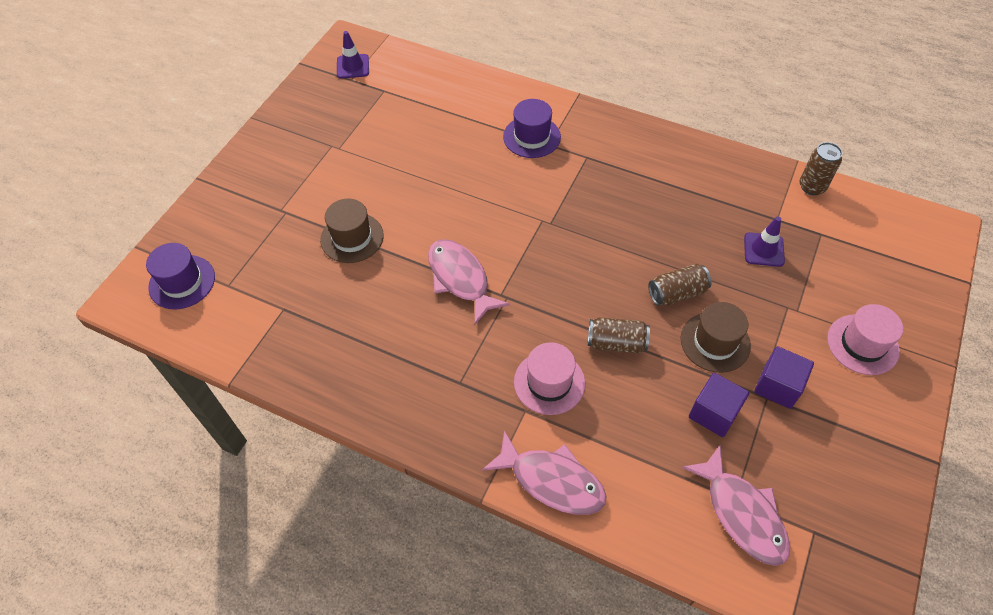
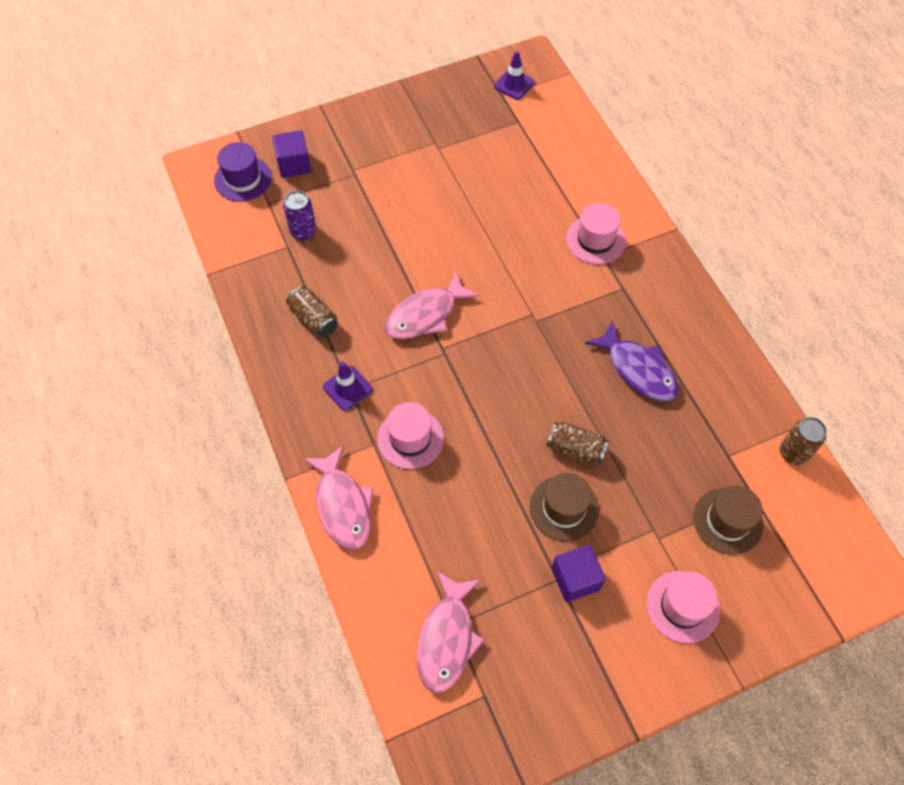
camera: 40 degrees right, 5 degrees up
(285, 287) = (303, 231): none -> purple can
(352, 237) = (381, 227): brown hat -> brown hat (727, 521)
(460, 279) = (425, 314): pink fish -> pink fish turned 135 degrees counterclockwise
(531, 137) = (595, 240): purple hat -> pink hat
(616, 343) = (488, 449): brown can -> brown can (314, 319)
(657, 205) = (638, 369): none -> purple fish
(713, 413) = (504, 556): purple cube -> purple cube (294, 164)
(763, 250) = (687, 471): purple traffic cone -> purple traffic cone (347, 388)

